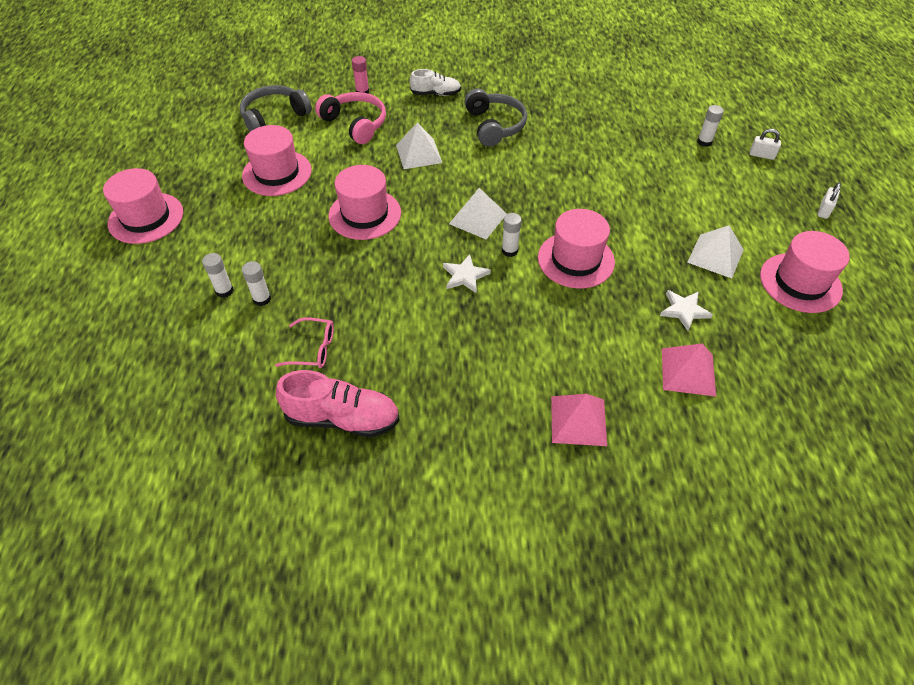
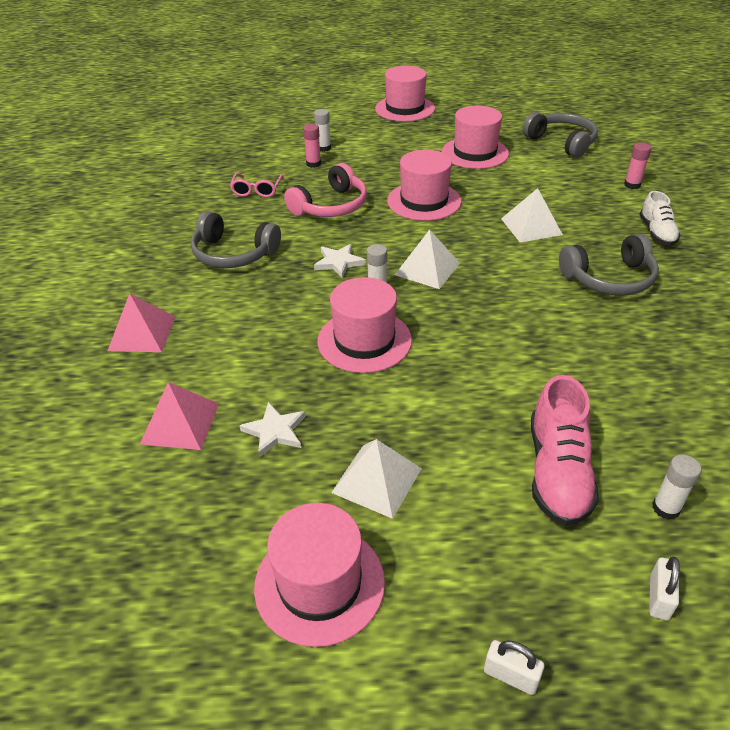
camera: 90 degrees right, 10 degrees down
(262, 299) = (313, 164): white glue stick -> pink glue stick
(342, 418) = (184, 209): pink shoe -> pink shoe (557, 472)
(355, 124) = (569, 185): pink headphones -> pink headphones (331, 206)
(444, 359) = (233, 254): none -> grey headphones

